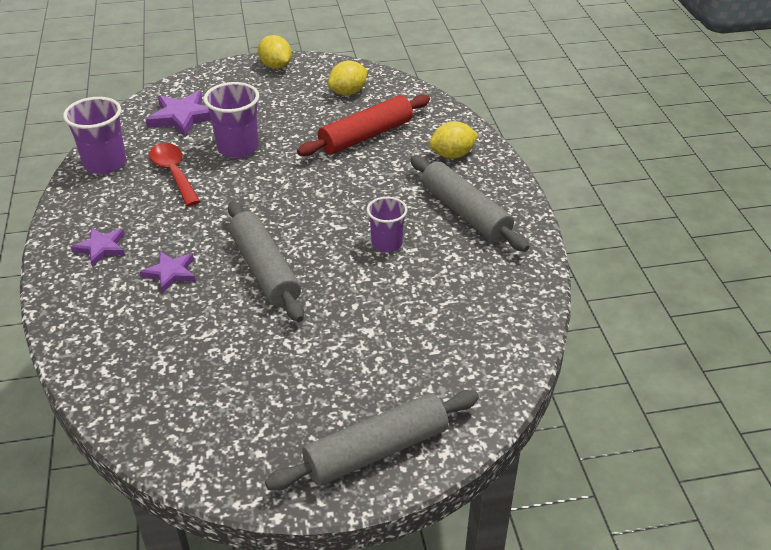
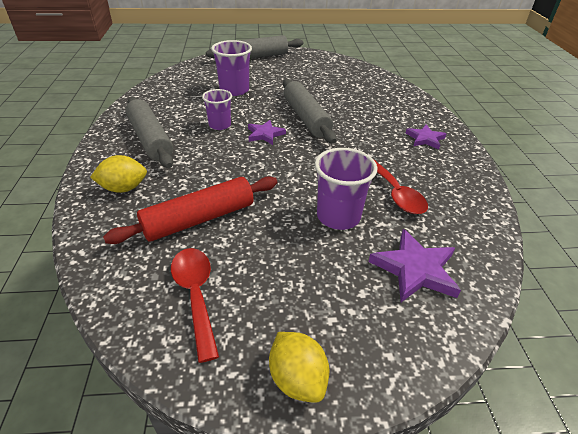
camera: 175 degrees left, 0 degrees up
(105, 163) = (469, 210): purple cup -> purple cup (234, 90)
(170, 273) = (368, 121): purple star -> purple star (265, 134)
(348, 92) = (196, 295): yellow lemon -> red spoon

